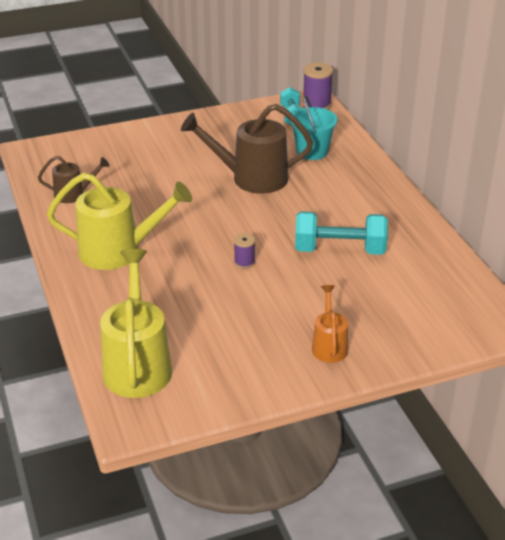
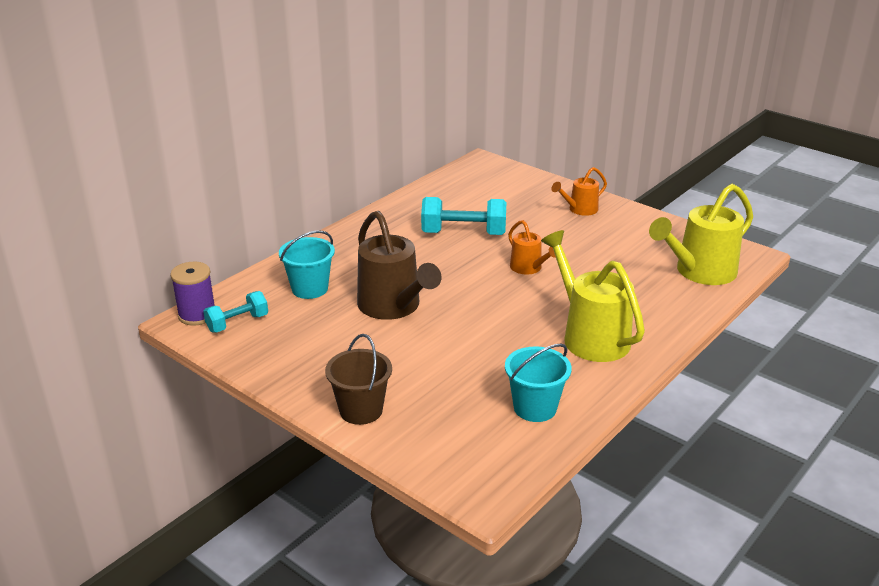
camera: 120 degrees left, 5 degrees down
(74, 194) = (535, 408): brown watering can -> turquoise bucket
(148, 135) = (361, 410): none -> brown bucket
(244, 262) = (529, 268): purple spool -> orange watering can
(339, 250) = (463, 233): turquoise dumbbell -> turquoise dumbbell turned 60 degrees counterclockwise

